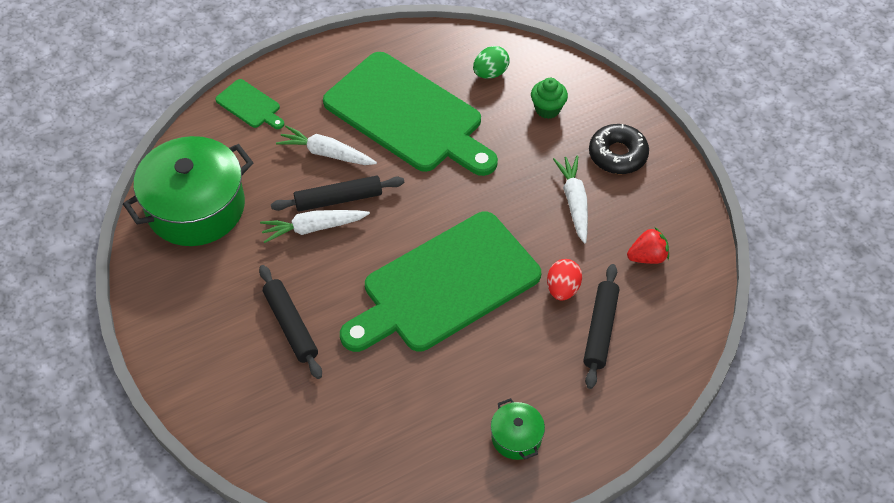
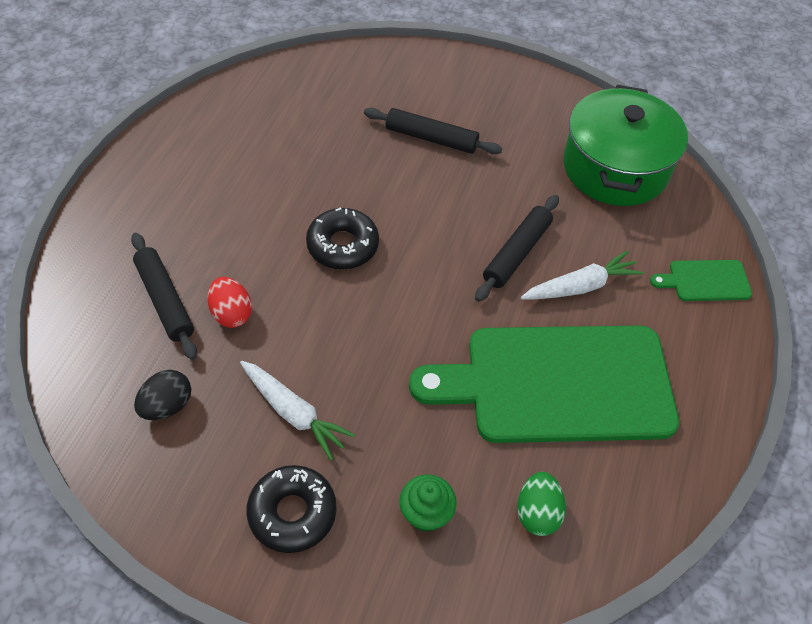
camera: 135 degrees right, 0 degrees up
(313, 228) = (506, 215): white carrot -> none
(445, 285) = (343, 245): green cutting board -> black donut
(516, 437) = (175, 175): green pot -> none
(647, 257) = (167, 406): red strawberry -> black egg

